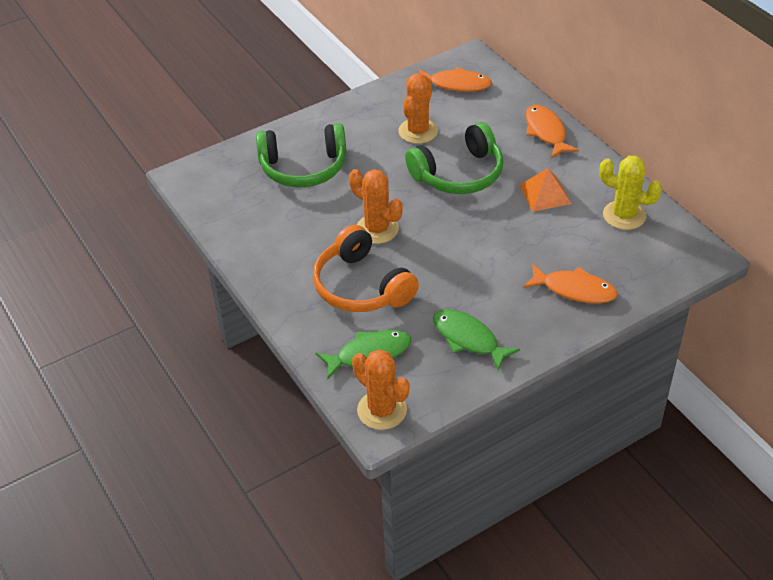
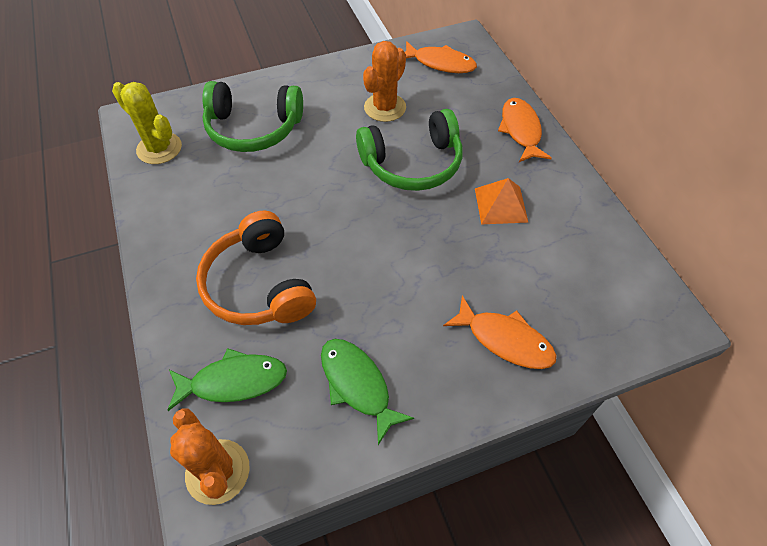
camera: 10 degrees right, 10 degrees up
(377, 229) = (302, 214): orange cactus -> none
(624, 215) = (586, 249): yellow cactus -> yellow cactus (159, 148)

